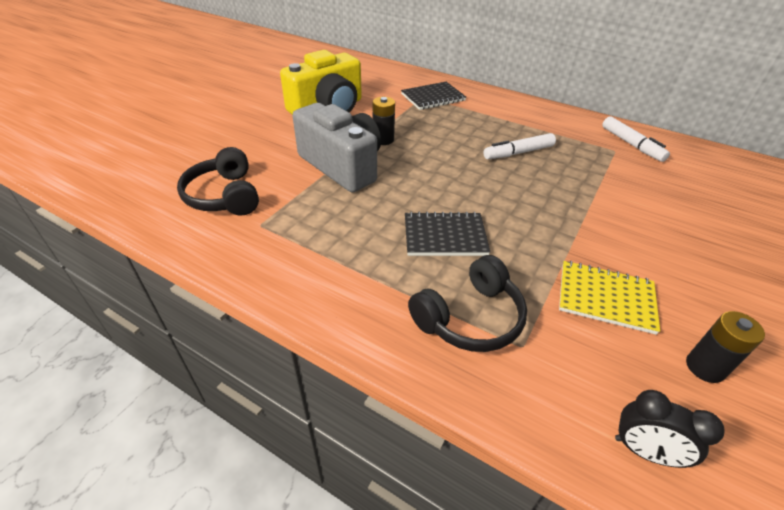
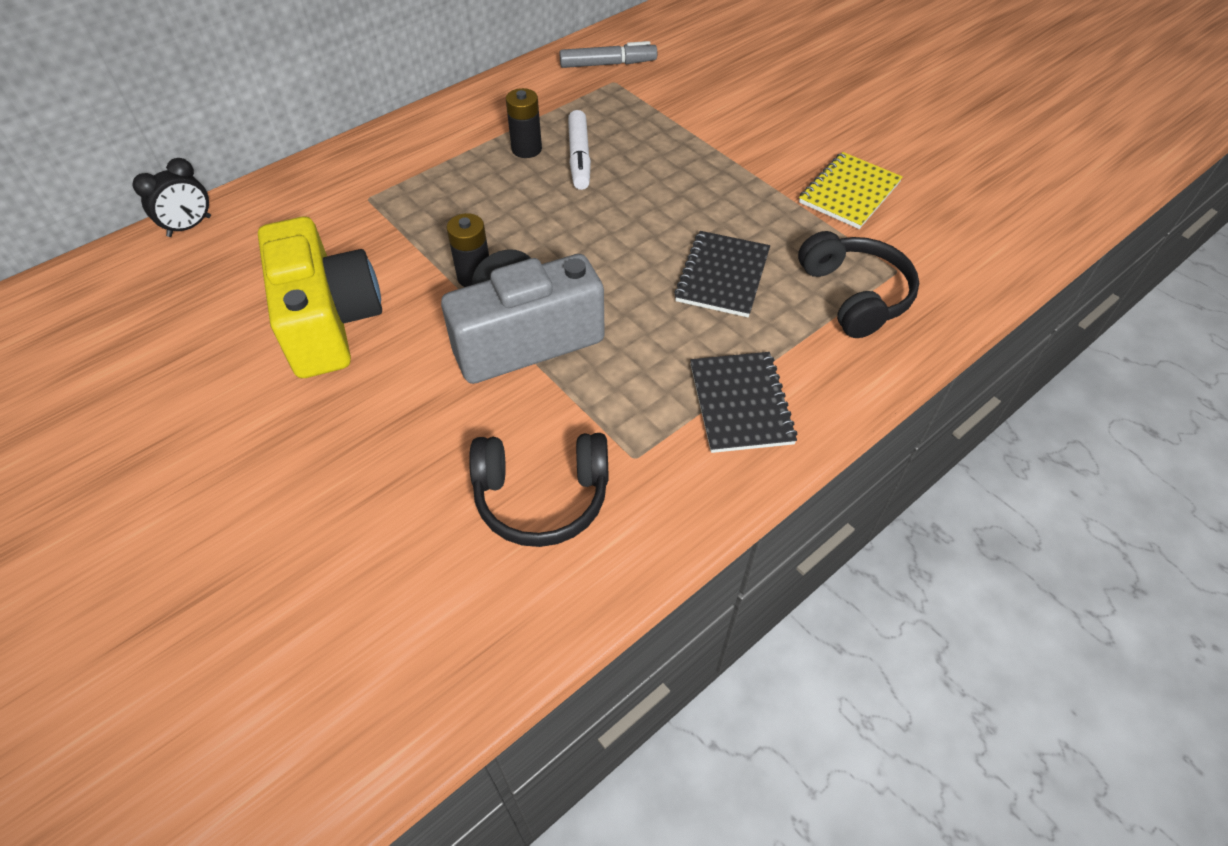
camera: 70 degrees left, 10 degrees up
(433, 97) = (377, 188): black notebook -> black notebook (740, 403)
(631, 144) = (608, 64): white marker -> grey marker
(644, 451) = (1009, 241): black clock -> black clock (189, 226)
(705, 367) = (937, 172): black battery -> black battery (526, 149)

